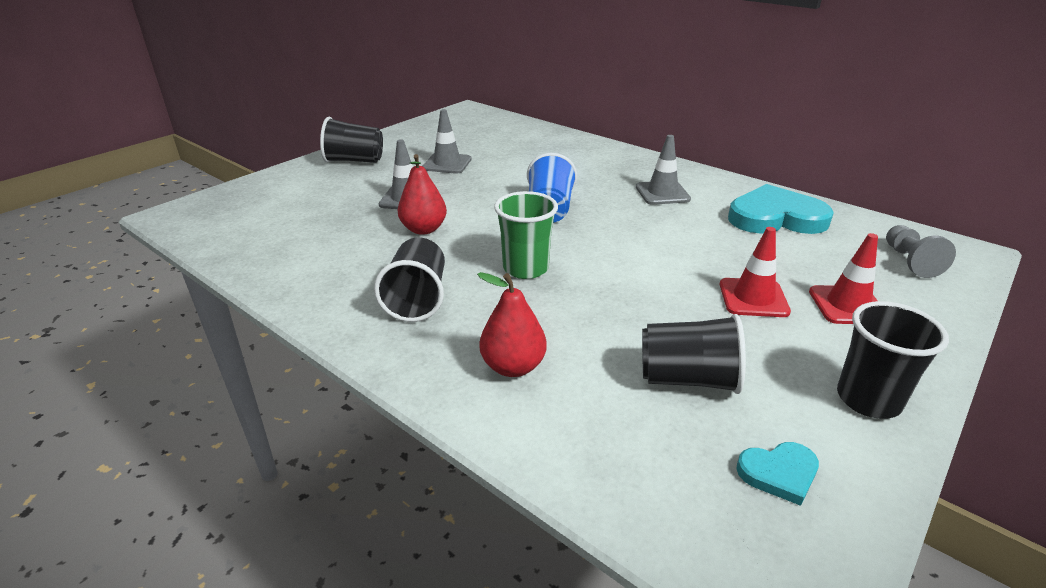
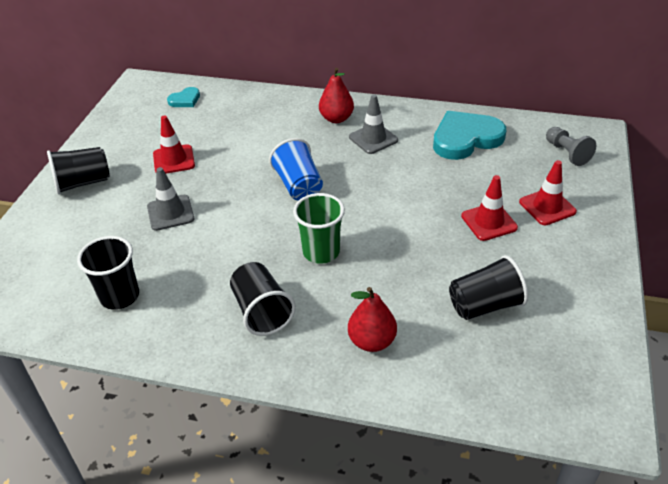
camera: 25 degrees left, 10 degrees up
(424, 229) = (212, 241): red pear -> red pear (336, 118)
(447, 164) = (174, 160): grey traffic cone -> red traffic cone
(779, 473) = (567, 350): turquoise heart -> turquoise heart (185, 100)
(868, 400) = (589, 278): black cup -> black cup (120, 296)

